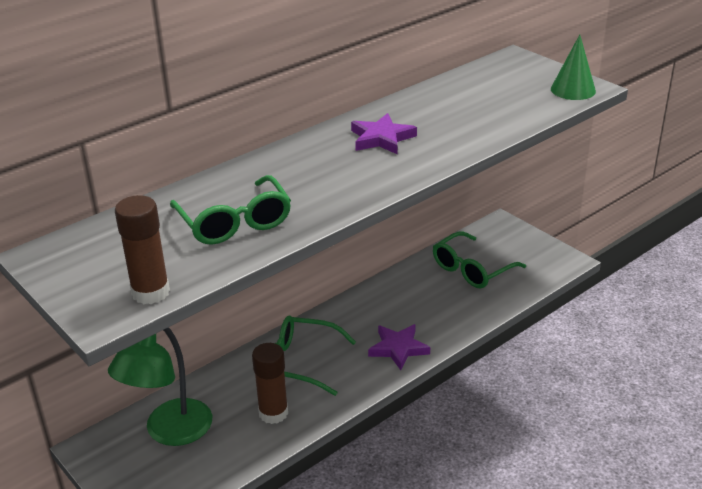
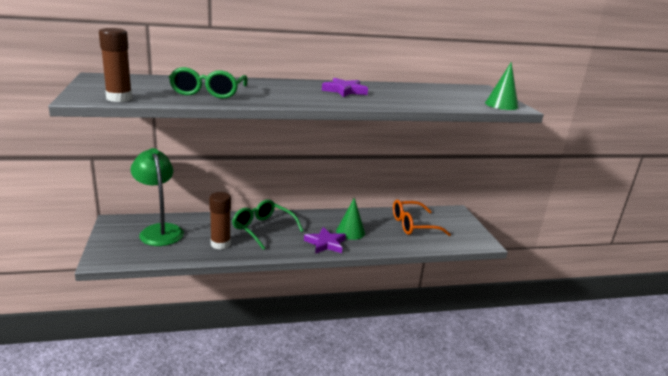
camera: 25 degrees right, 10 degrees down
(170, 432) = (159, 230): green lamp -> green lamp turned 90 degrees clockwise
(410, 315) = (350, 232): none -> green cone
(471, 269) = (413, 225): green glasses -> orange glasses

